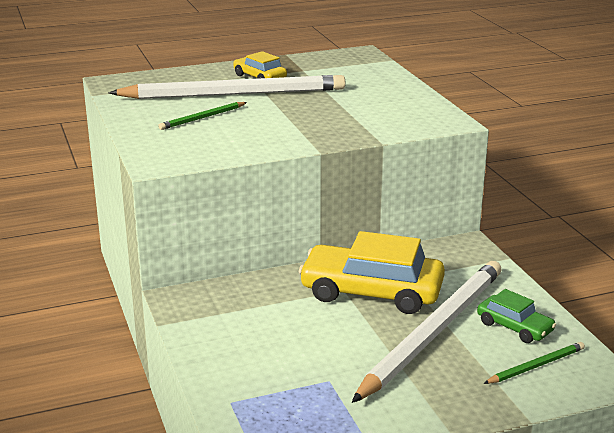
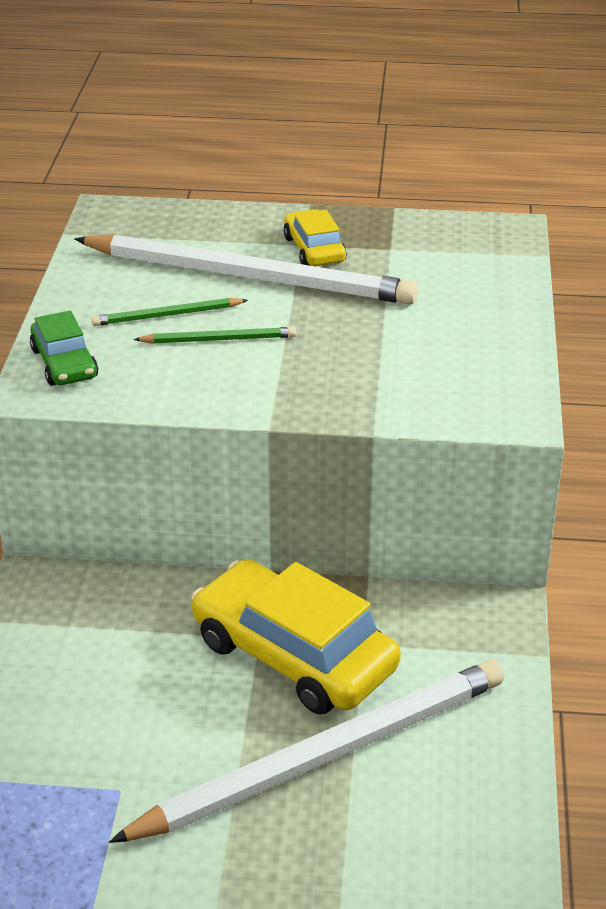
camera: 25 degrees right, 10 degrees up
(514, 327) = (448, 789): green car -> green car (64, 363)
(536, 366) = (422, 871): green pencil -> green pencil (219, 339)

